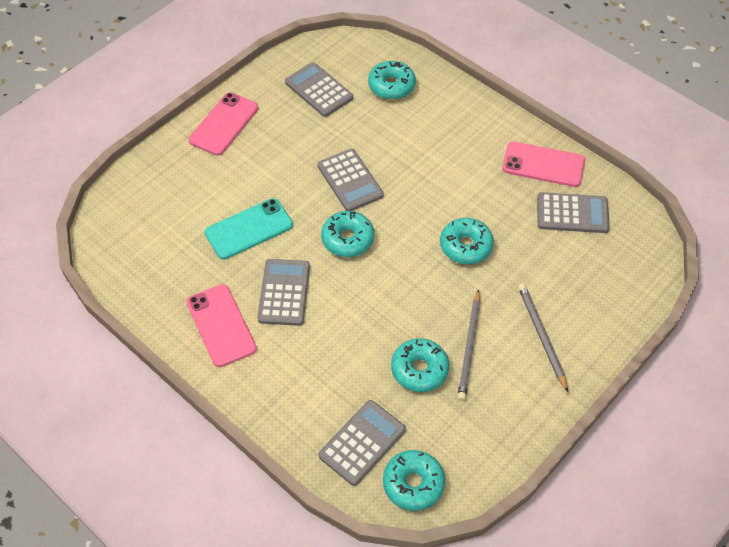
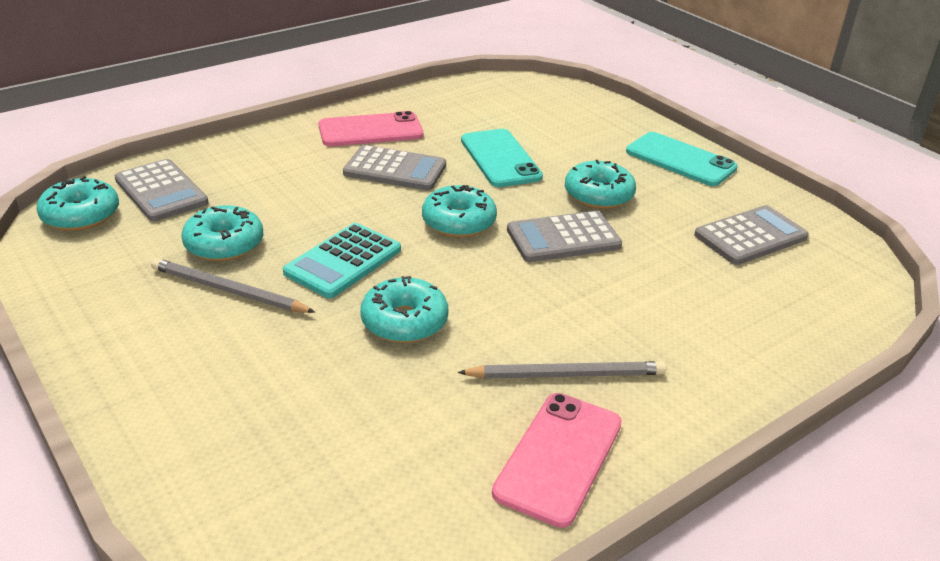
camera: 100 degrees right, 20 degrees down
(224, 124) = (680, 160): pink phone -> turquoise phone
(391, 86) = (767, 306): turquoise donut -> turquoise donut (598, 195)
(416, 293) = (343, 261): none -> turquoise calculator
(541, 336) = (198, 364): grey pencil -> grey pencil (566, 374)
(572, 213) = (426, 468): grey calculator -> none

